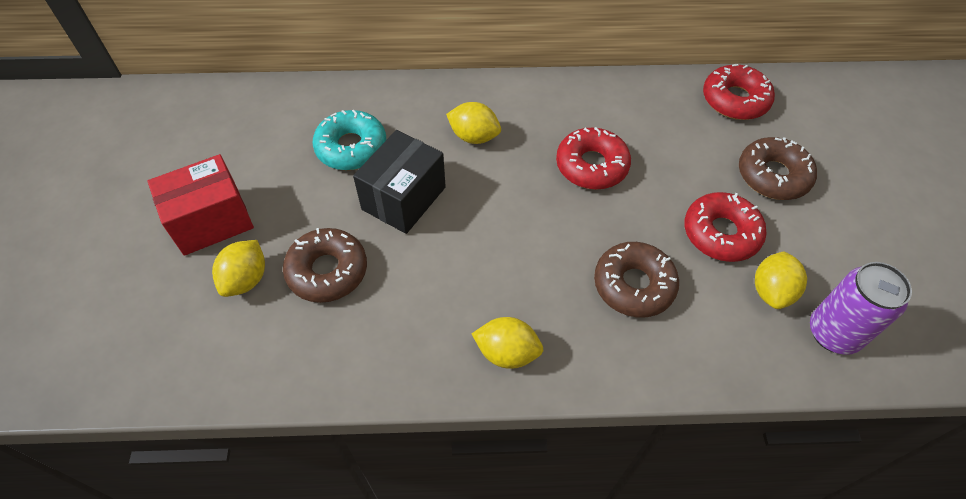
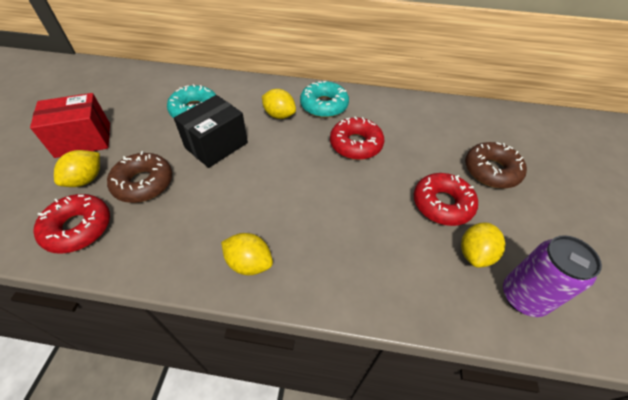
camera: 10 degrees right, 5 degrees down
(531, 111) = (324, 105): none -> turquoise donut
(633, 285) = (364, 230): brown donut -> none
(735, 100) = (471, 118): red donut -> red donut (78, 228)

